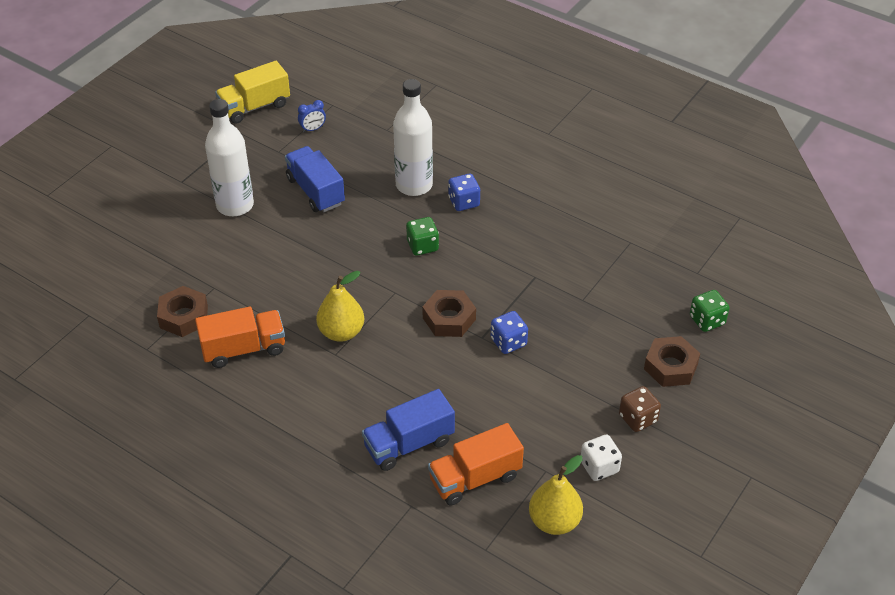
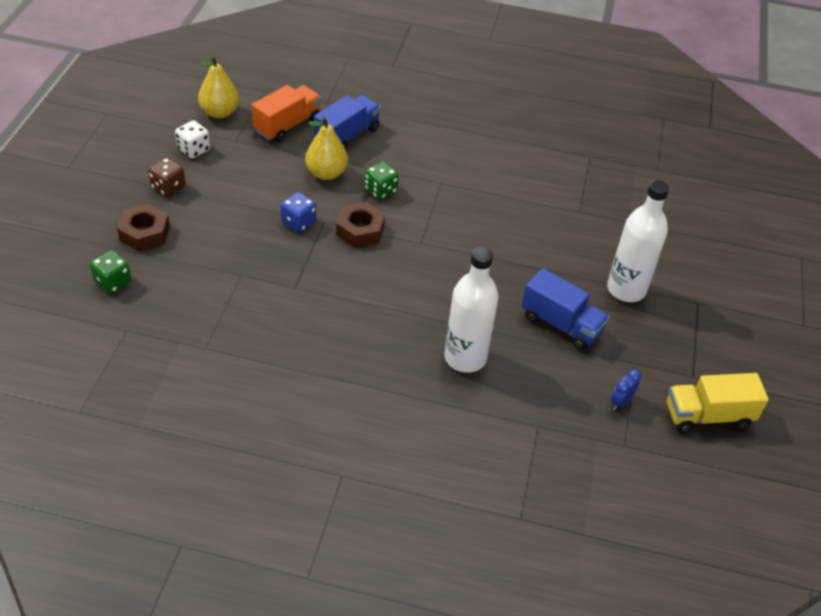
camera: 155 degrees right, 0 degrees up
(184, 317) = (583, 184): brown nut -> none
(243, 349) = (516, 171): orange truck -> none
(255, 107) = (708, 416): yellow truck -> yellow truck turned 135 degrees counterclockwise
(341, 332) = (446, 199): yellow pear -> yellow pear (326, 173)
(422, 246) = (419, 292): green dice -> green dice (380, 191)
(464, 202) = (401, 351): blue dice -> none

